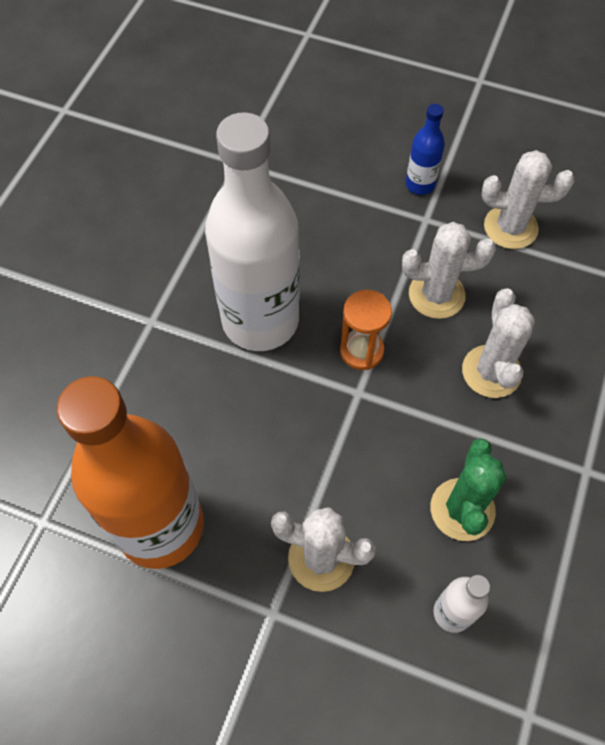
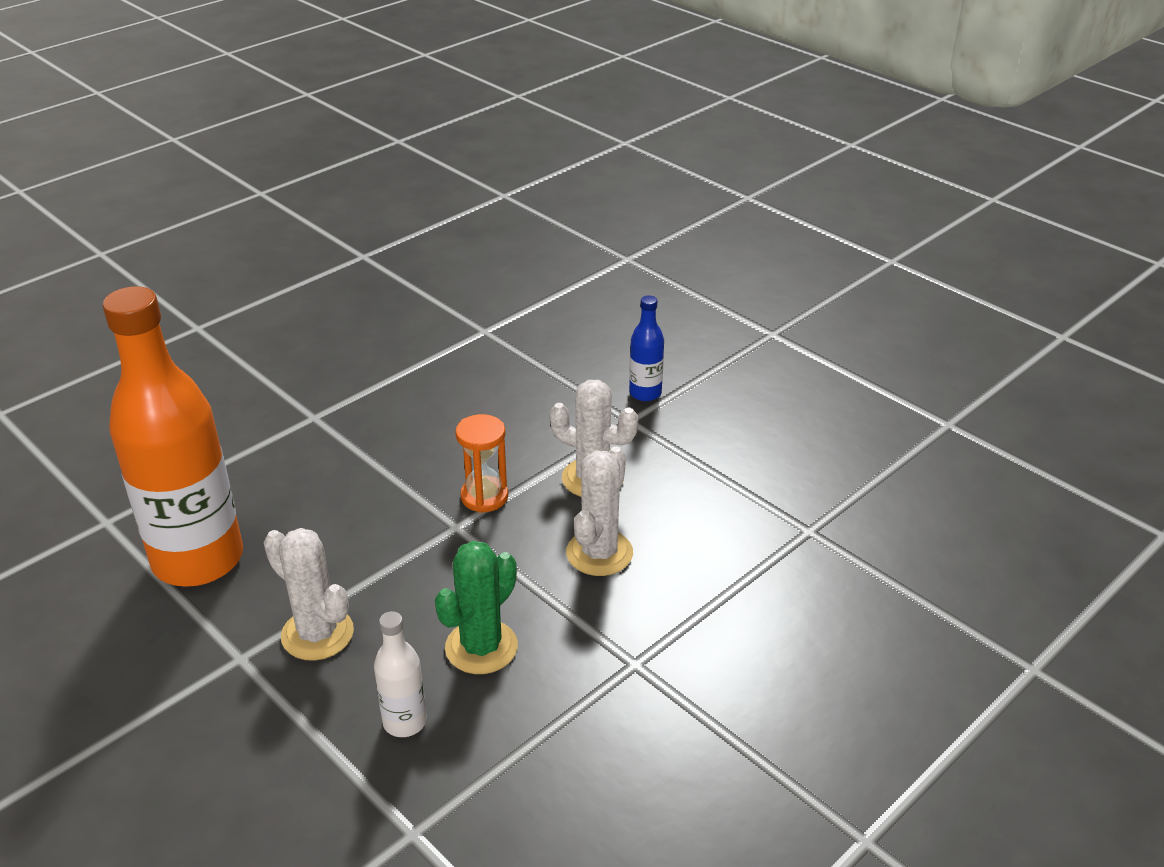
camera: 25 degrees right, 25 degrees down
(260, 320) = (409, 446): white bottle -> none
(510, 227) = (711, 451): white cactus -> none

